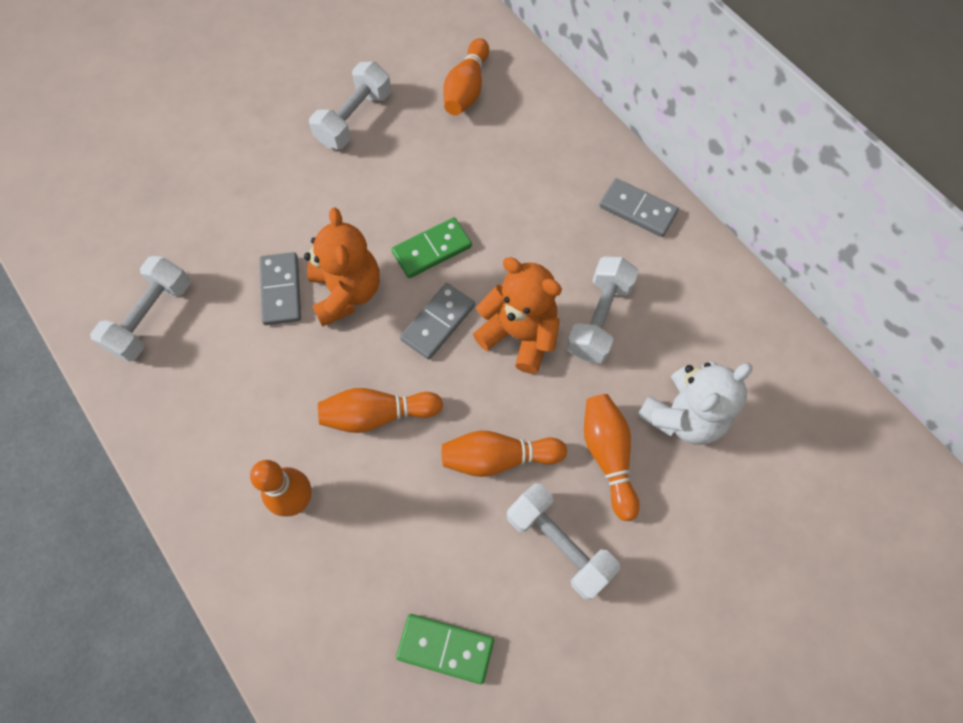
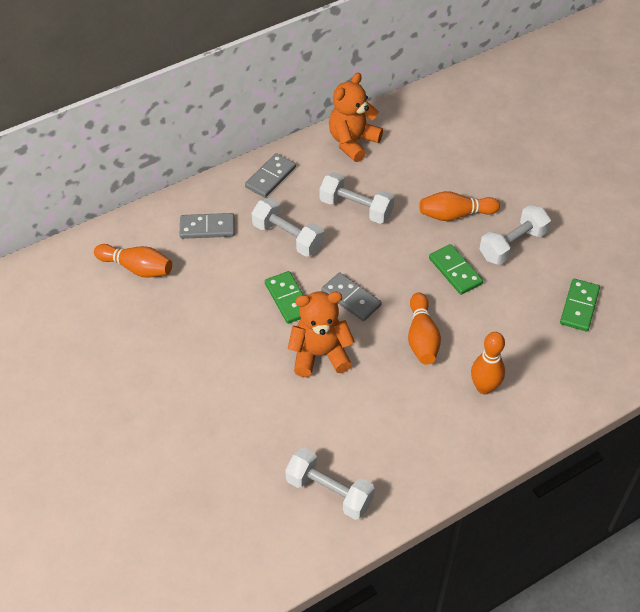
camera: 85 degrees left, 15 degrees down
(281, 290) = (313, 399): grey domino -> grey domino (207, 228)
(354, 119) = (151, 346): white dumbbell -> white dumbbell (288, 237)
(498, 457) = (455, 271): orange bowling pin -> green domino
(519, 334) = (365, 252): orange teddy bear -> orange teddy bear (352, 142)
(683, 415) = (429, 175): white teddy bear -> none

